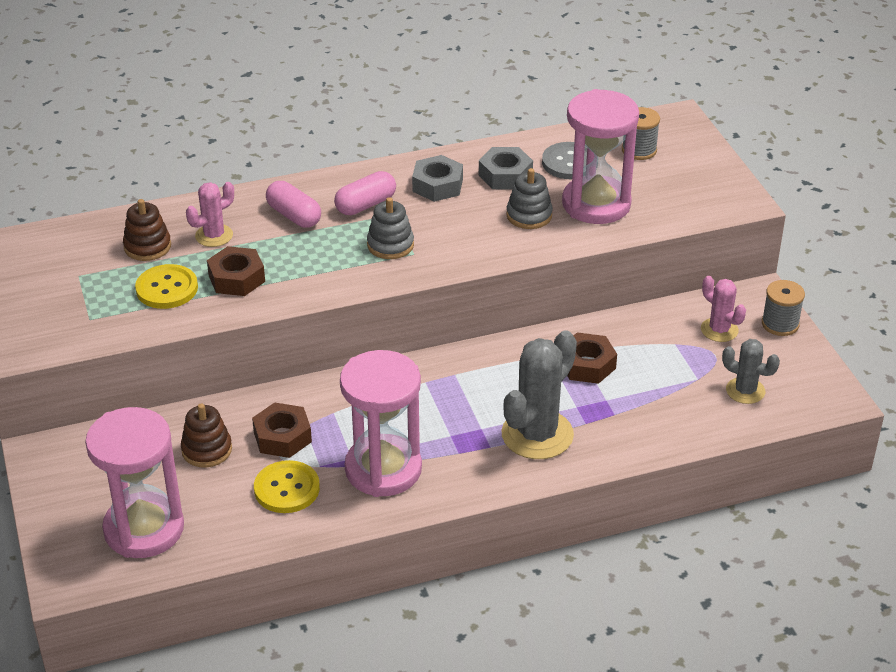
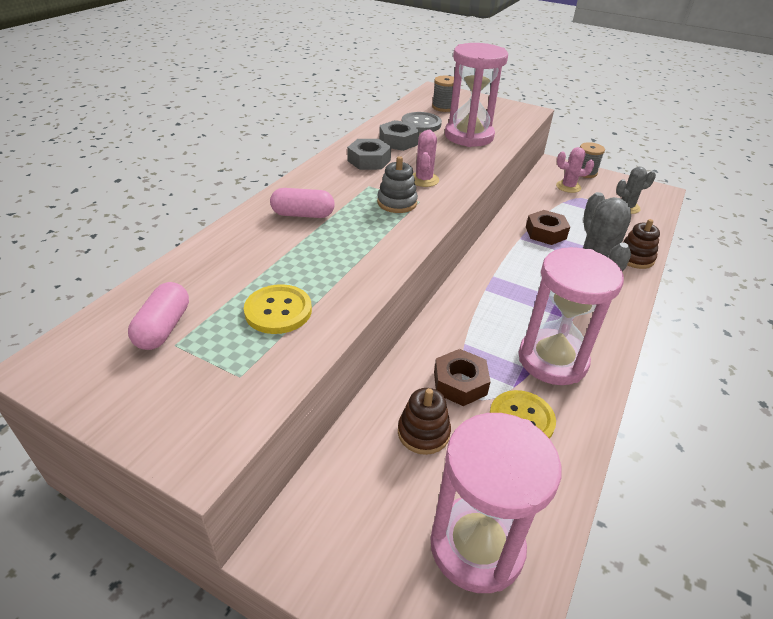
camera: 45 degrees left, 0 degrees up
(147, 246) = (212, 288): brown stacking toy -> brown stacking toy (635, 258)
(214, 236) = (260, 254): pink cactus -> pink cactus (424, 180)
(236, 278) = (325, 274): brown nut -> none
(365, 205) = (342, 188): pink capsule -> pink capsule (163, 328)
(529, 215) = (446, 154): grey stacking toy -> none

